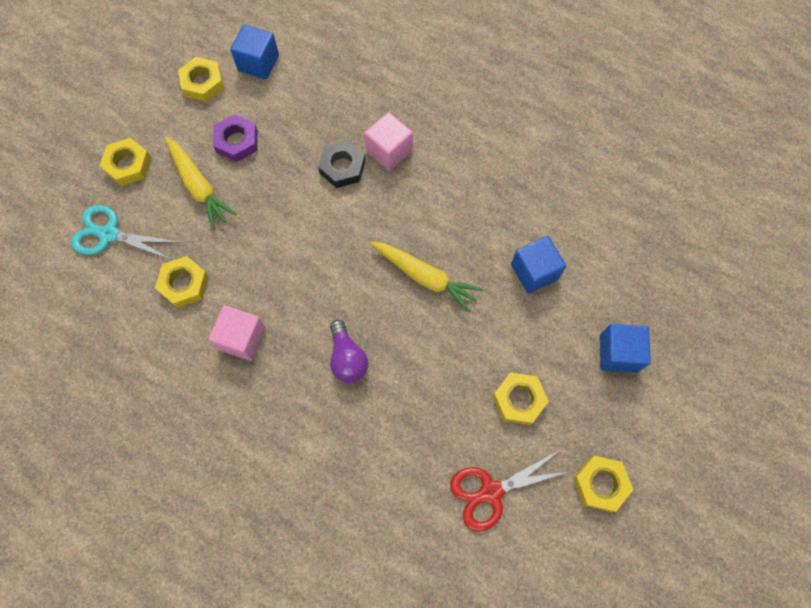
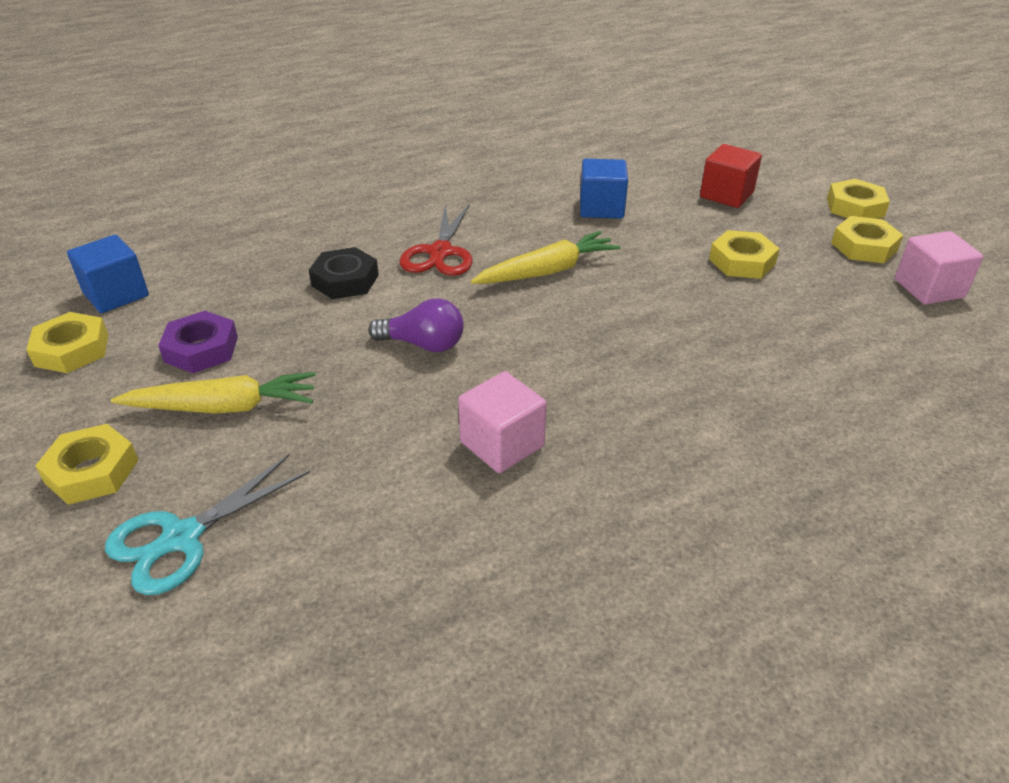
camera: 60 degrees left, 30 degrees down
(184, 284) = (361, 476): yellow nut -> yellow nut (855, 207)
(347, 358) = (606, 360): purple light bulb -> purple light bulb (423, 344)
(389, 151) = (364, 243): pink cube -> pink cube (929, 288)
(491, 492) = (843, 313): red scissors -> red scissors (440, 252)
(618, 353) = (726, 195): blue cube -> red cube

